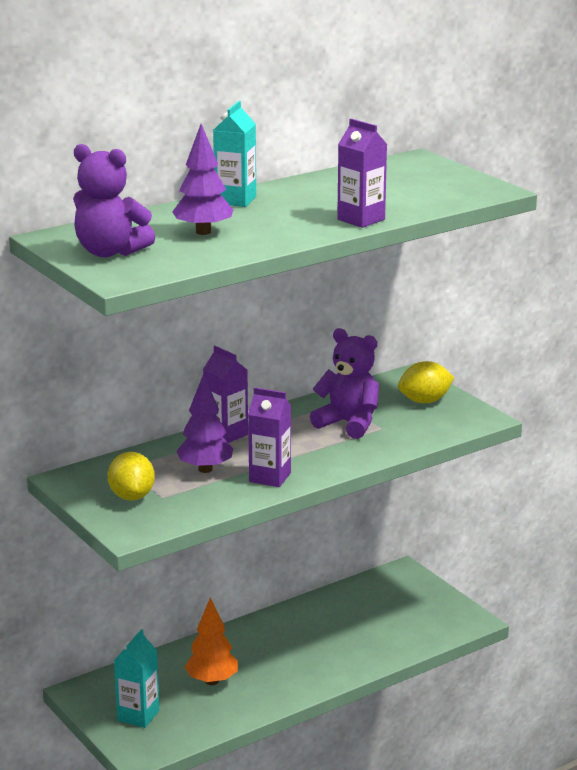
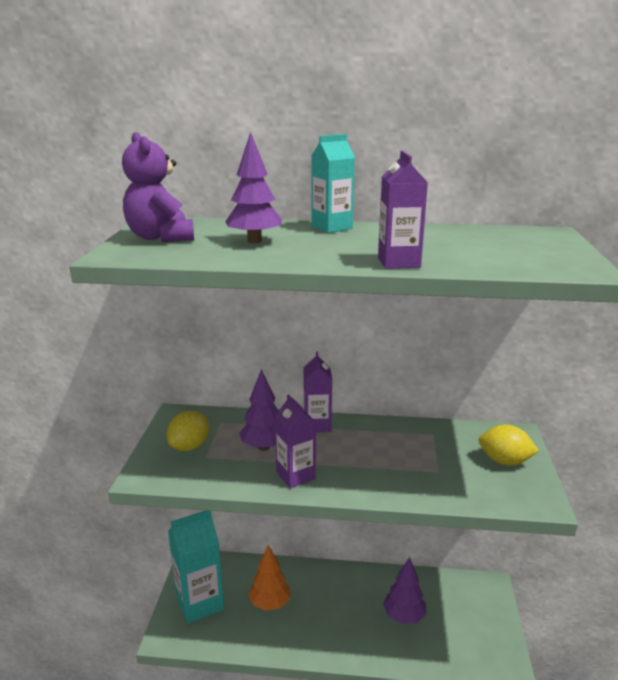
camera: 40 degrees right, 0 degrees up
(138, 715) = (200, 603): turquoise carton -> turquoise carton, size x1.58
(349, 423) = (416, 455): purple teddy bear -> none
(350, 629) = (404, 616): none -> purple tree

